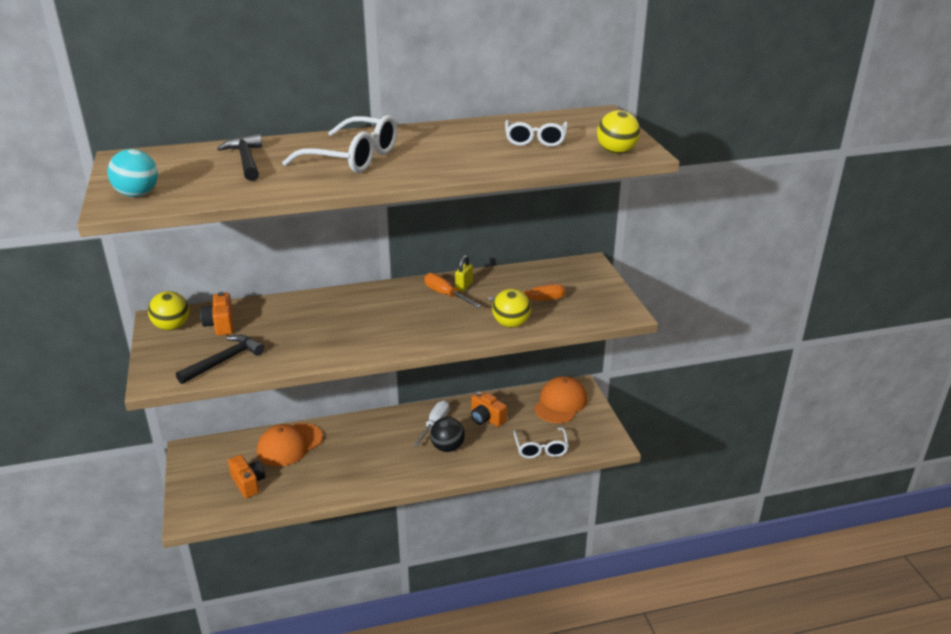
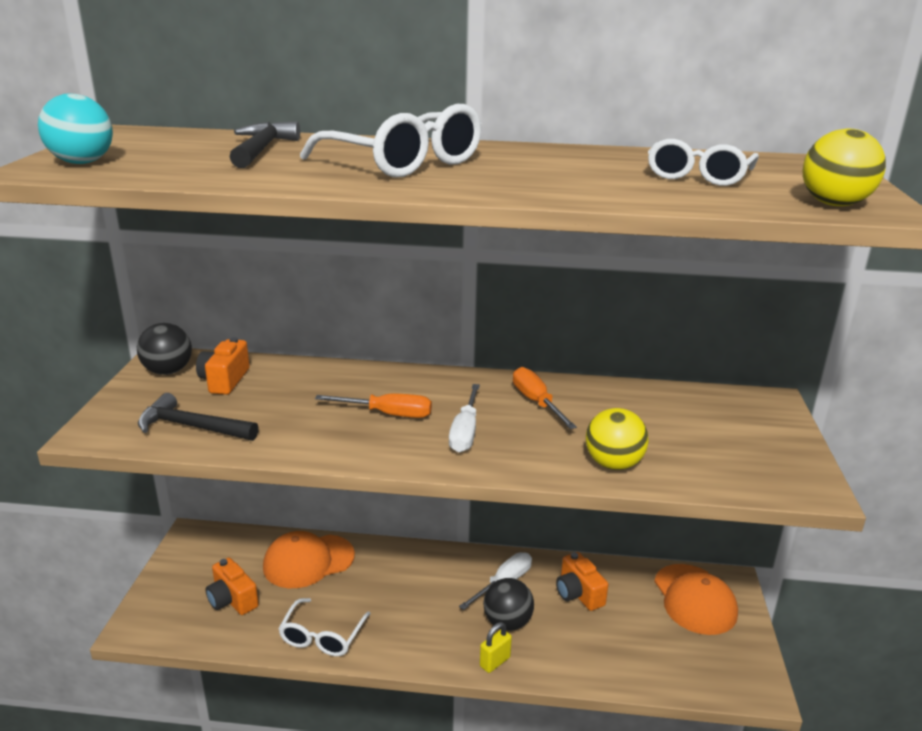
camera: 20 degrees right, 5 degrees down
(172, 327) = (168, 371): yellow ball -> black ball
(224, 361) = (192, 427): black hammer -> black hammer turned 135 degrees counterclockwise
(248, 483) = (232, 600): orange camera -> orange camera turned 150 degrees clockwise
(411, 324) = (465, 432): none -> white screwdriver
(464, 286) = (568, 396): yellow padlock -> yellow padlock (495, 662)
(535, 300) = (666, 437): orange screwdriver -> orange screwdriver (388, 414)
(541, 448) = (642, 663): white glasses -> white glasses (322, 636)
(560, 403) = (694, 599): orange cap -> orange cap turned 120 degrees clockwise

